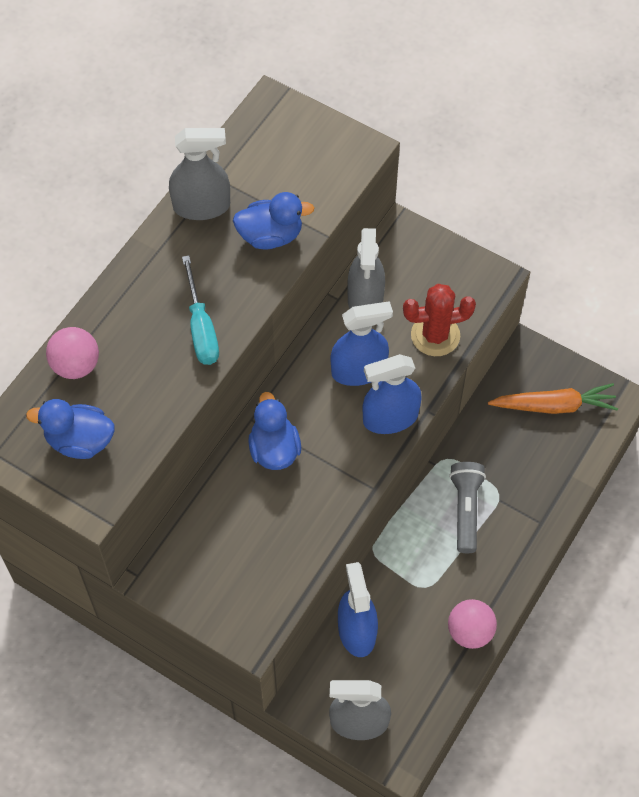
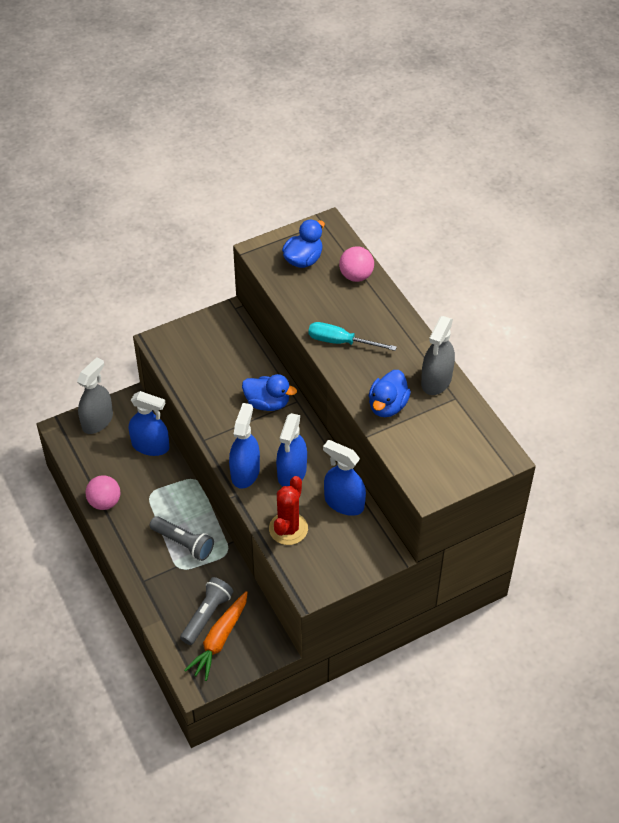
camera: 120 degrees right, 10 degrees down
(365, 300) = (344, 503): grey spray bottle -> blue spray bottle
(535, 434) = (207, 615): none -> grey flashlight

